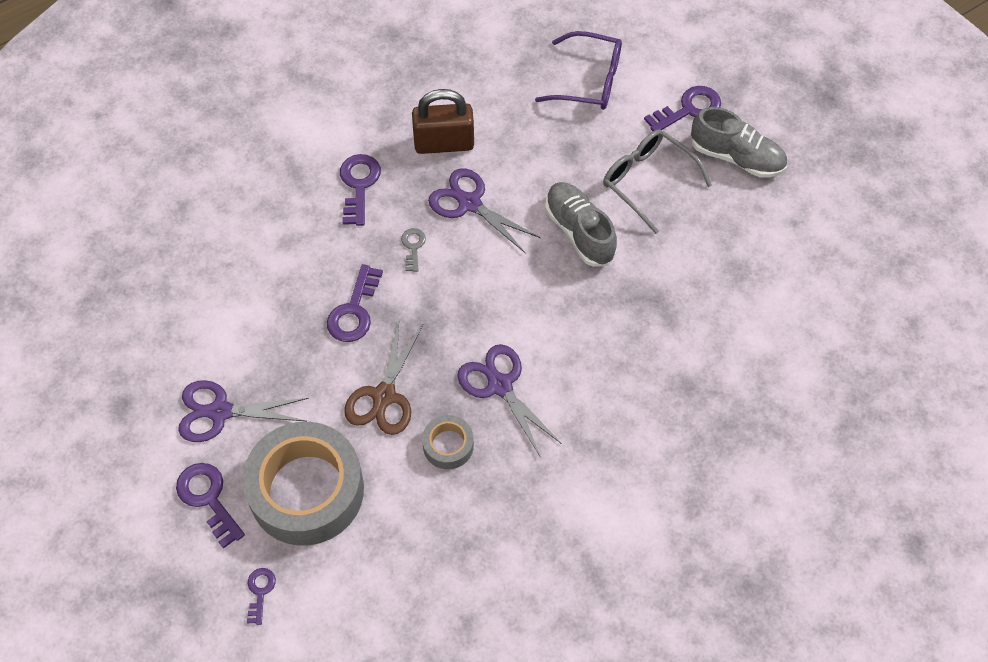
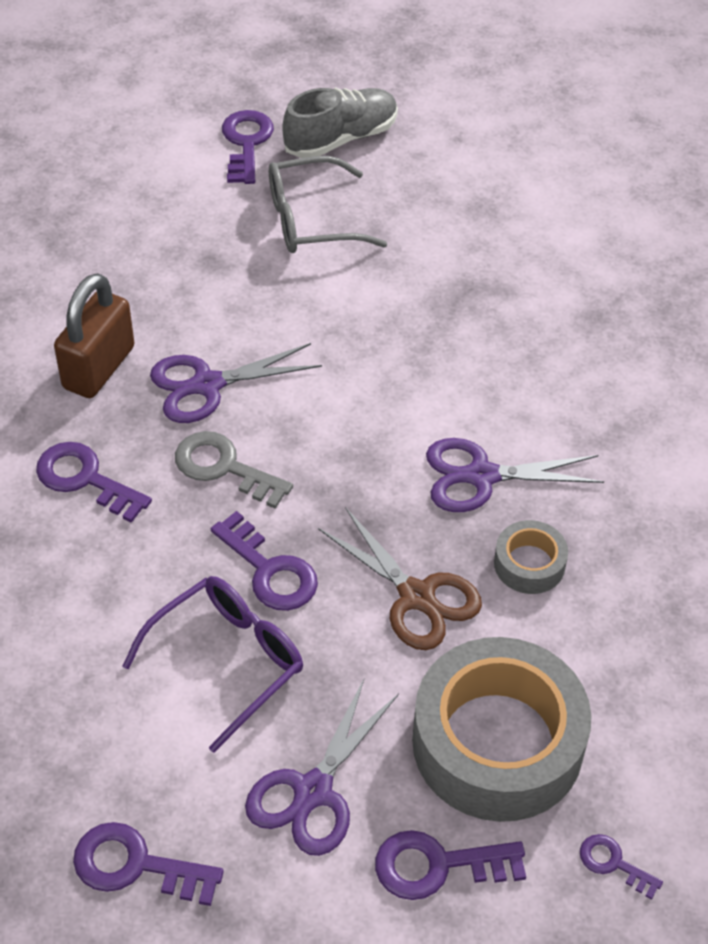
camera: 60 degrees left, 10 degrees down
(129, 353) = (136, 865): none -> purple key
(413, 247) = (224, 468): grey key -> grey key, size x1.72
(579, 232) = (329, 307): grey shoe -> none
(588, 80) = (131, 201): purple glasses -> purple glasses (226, 662)

